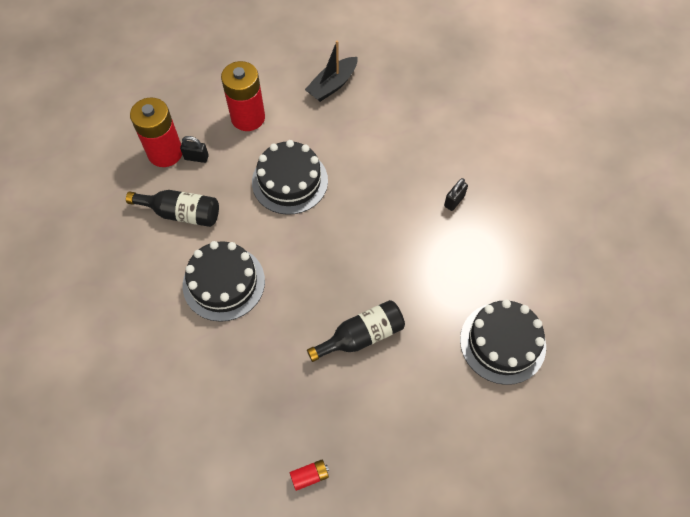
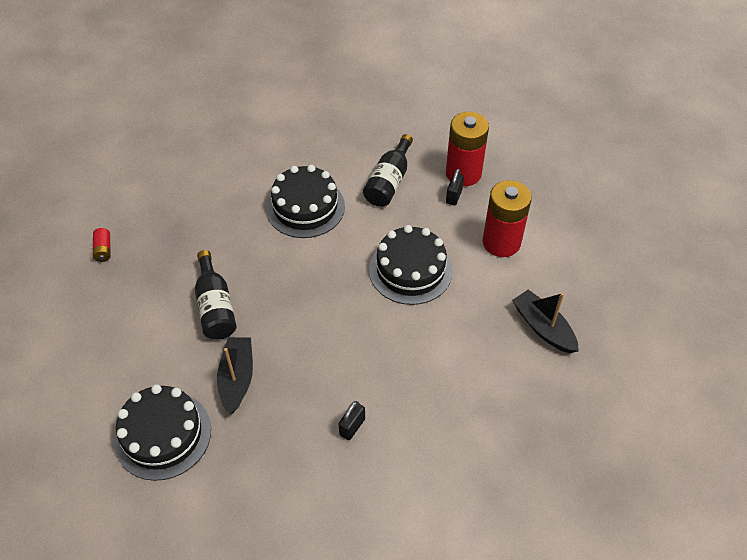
camera: 100 degrees right, 10 degrees down
(433, 297) = (237, 378): none -> black boat
(454, 201) = (352, 427): black padlock -> black padlock turned 75 degrees clockwise

